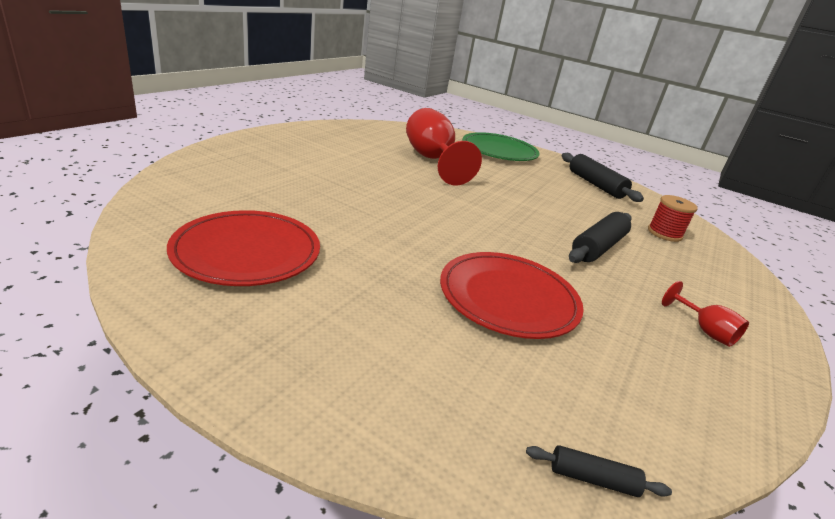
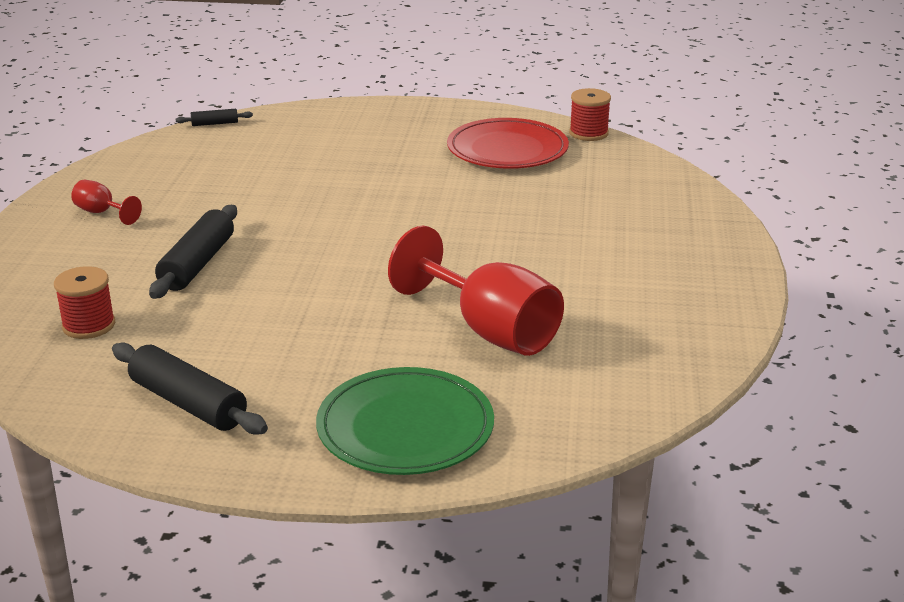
camera: 160 degrees right, 0 degrees up
(132, 238) = (588, 133): none -> red spool
(508, 298) = (286, 183): red plate -> none

